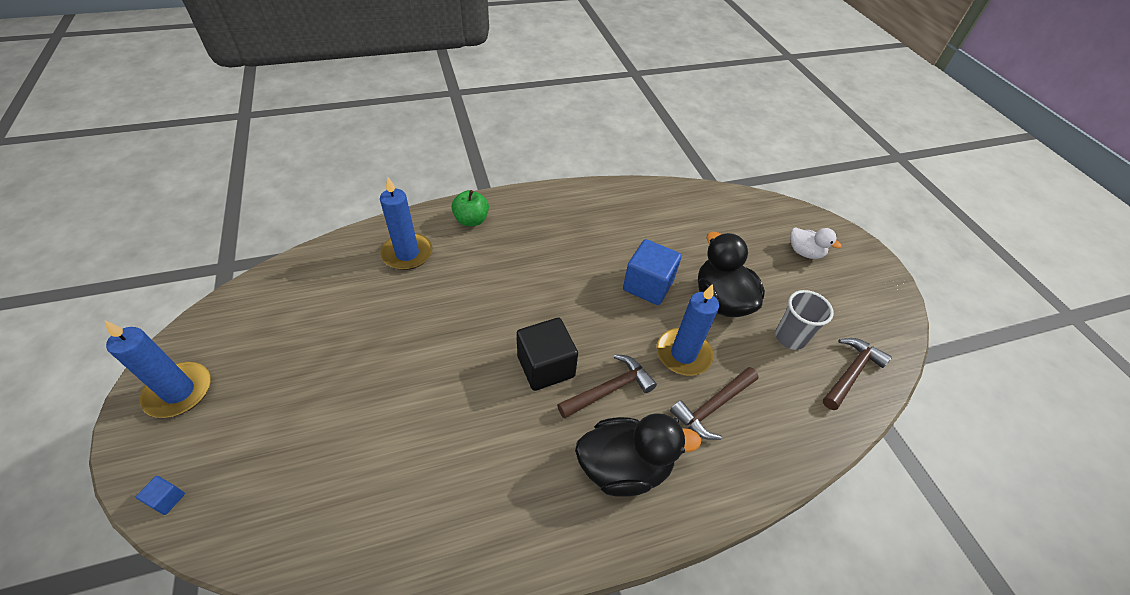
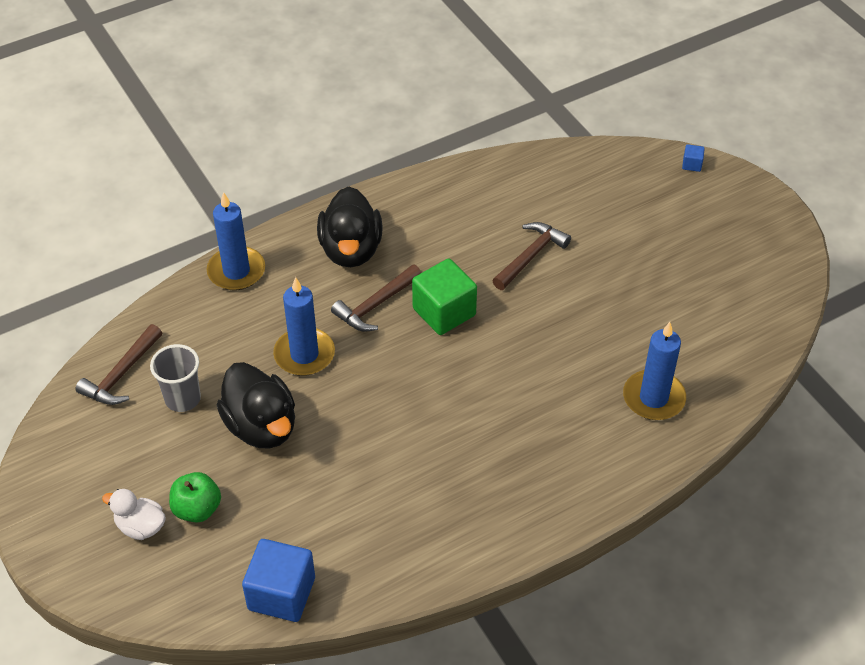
camera: 170 degrees right, 0 degrees up
(179, 392) = (756, 224): blue candle -> blue candle (236, 271)
(471, 220) = (604, 465): green apple -> green apple (197, 509)
(546, 366) = (444, 312): black cube -> green cube
(624, 467) = (351, 250): black duck -> black duck turned 75 degrees counterclockwise
(648, 285) = (352, 425): blue cube -> blue cube (281, 593)
(712, 407) = (273, 311): brown hammer -> brown hammer (531, 256)

